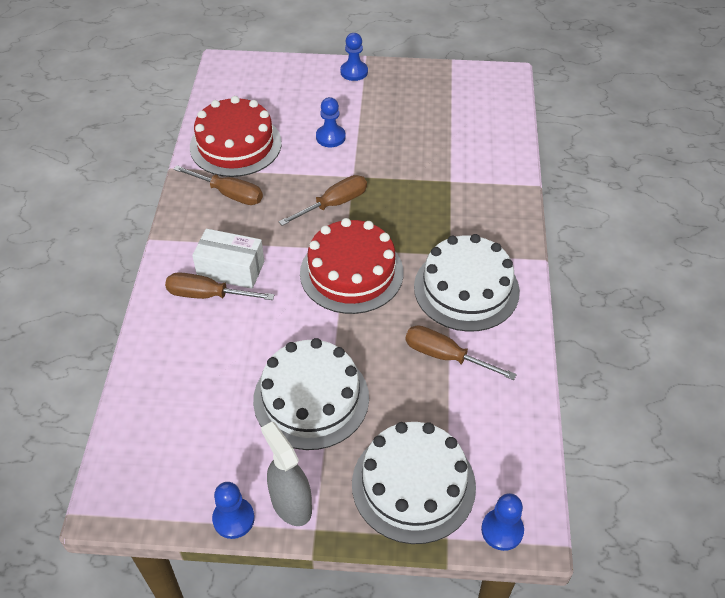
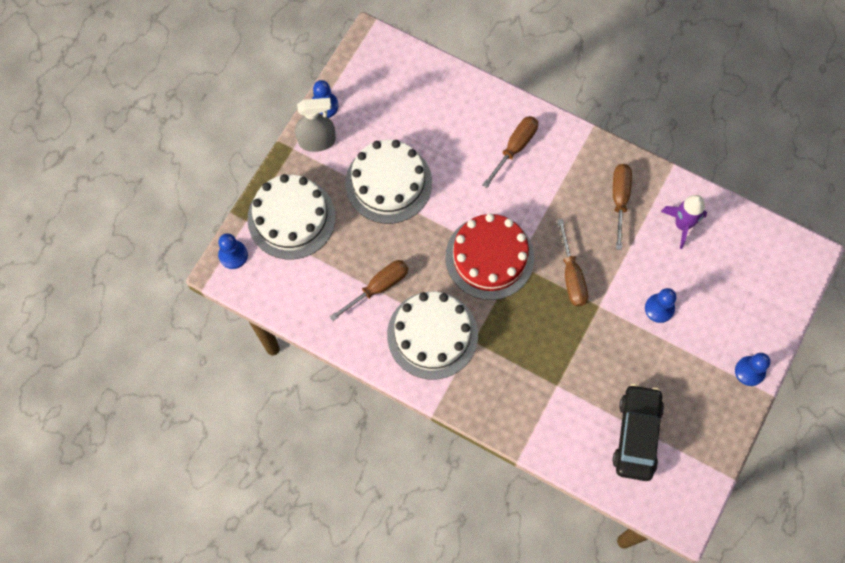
camera: 115 degrees right, 20 degrees up
(230, 194) = (619, 199): brown screwdriver -> brown screwdriver turned 135 degrees clockwise
(231, 269) = (534, 172): white box -> none
(235, 145) = (682, 225): red cake -> purple rocket
(458, 119) = (636, 435): none -> black car

